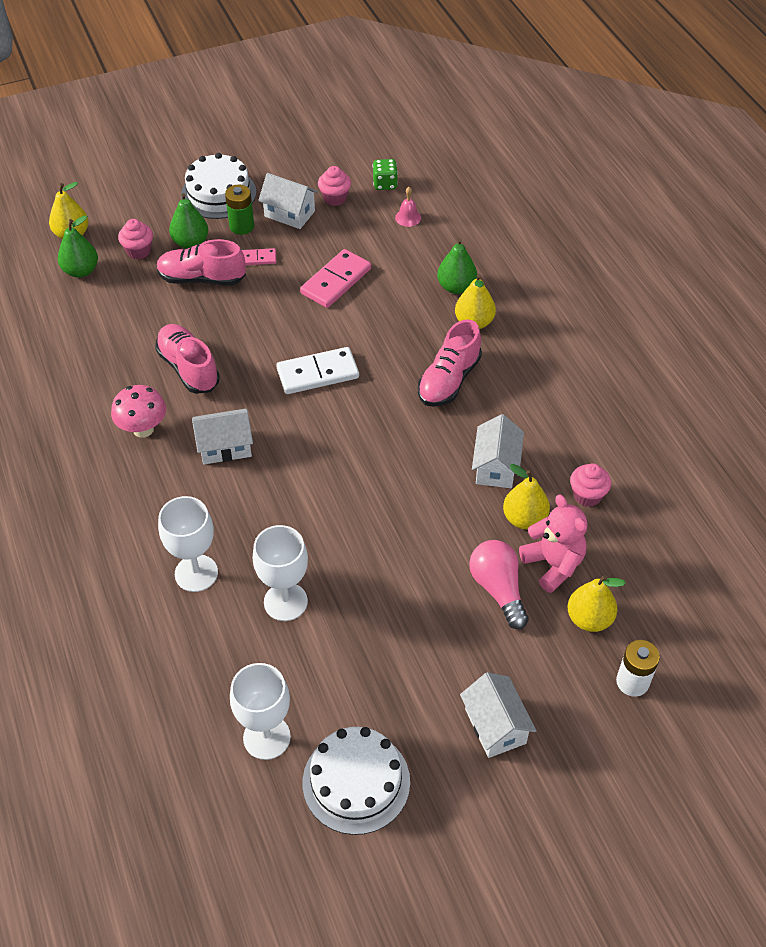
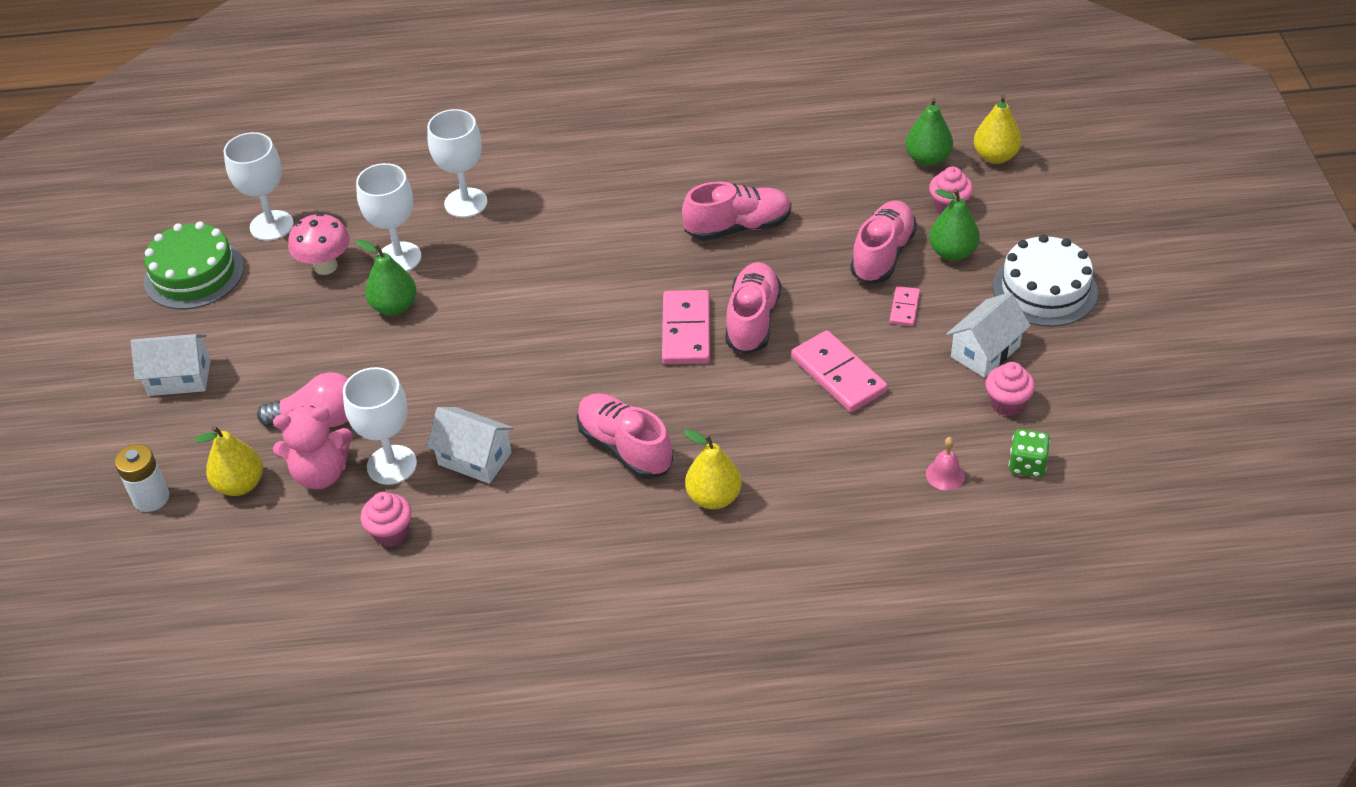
camera: 110 degrees right, 5 degrees down
(143, 429) = (664, 185): pink mushroom -> pink mushroom (325, 266)
(225, 447) = (612, 241): white house -> none
(242, 226) = (971, 302): green battery -> none
(294, 337) = (752, 320): none -> pink shoe
(317, 373) = (686, 330): white domino -> pink domino
(356, 782) = (194, 274): white cake -> green cake
(456, 287) = (786, 495): green pear -> green pear (394, 307)
(524, 518) = (392, 465): yellow pear -> white goblet

